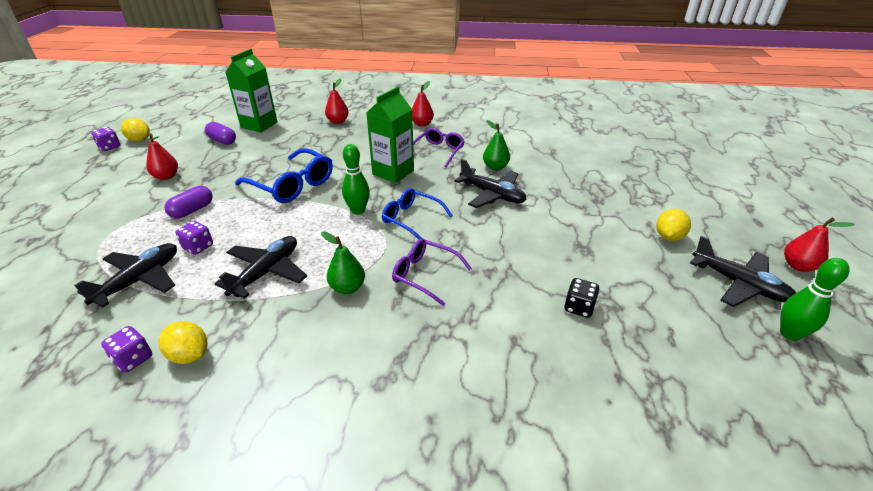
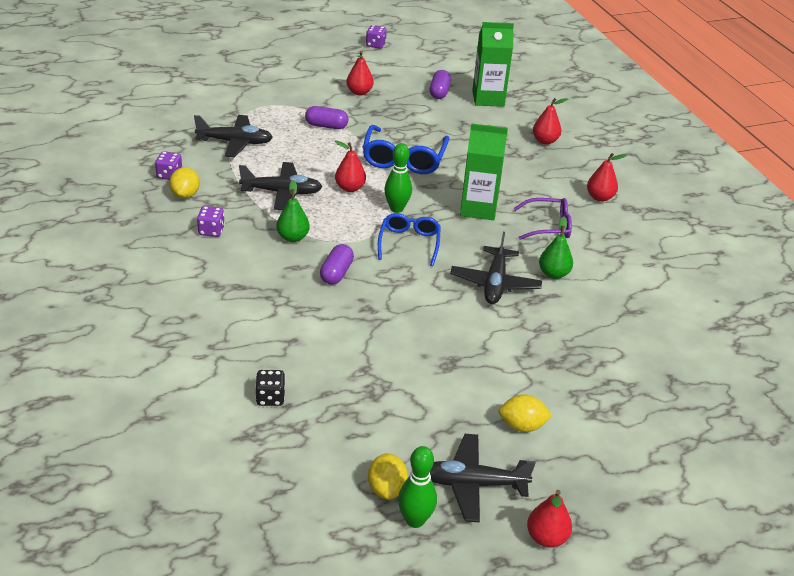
camera: 60 degrees right, 0 degrees up
(139, 140) = (399, 52): yellow lemon -> yellow lemon (386, 489)
(198, 247) = (286, 149): purple dice -> purple dice (211, 231)
(303, 226) = (350, 188): none -> red pear
(425, 275) = (336, 273): purple glasses -> purple capsule
(579, 307) = (357, 372): black dice -> black dice (270, 398)
(739, 284) = (472, 484): black plane -> black plane turned 75 degrees clockwise

